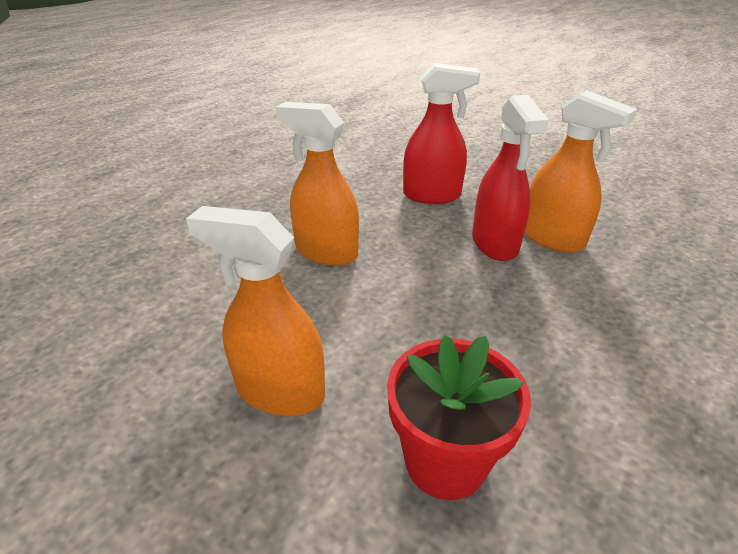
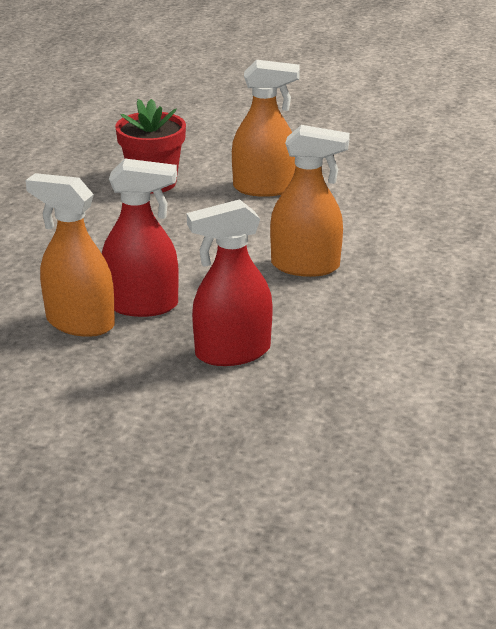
camera: 160 degrees right, 5 degrees down
(494, 244) = (142, 305): red spray bottle -> red spray bottle turned 120 degrees clockwise

